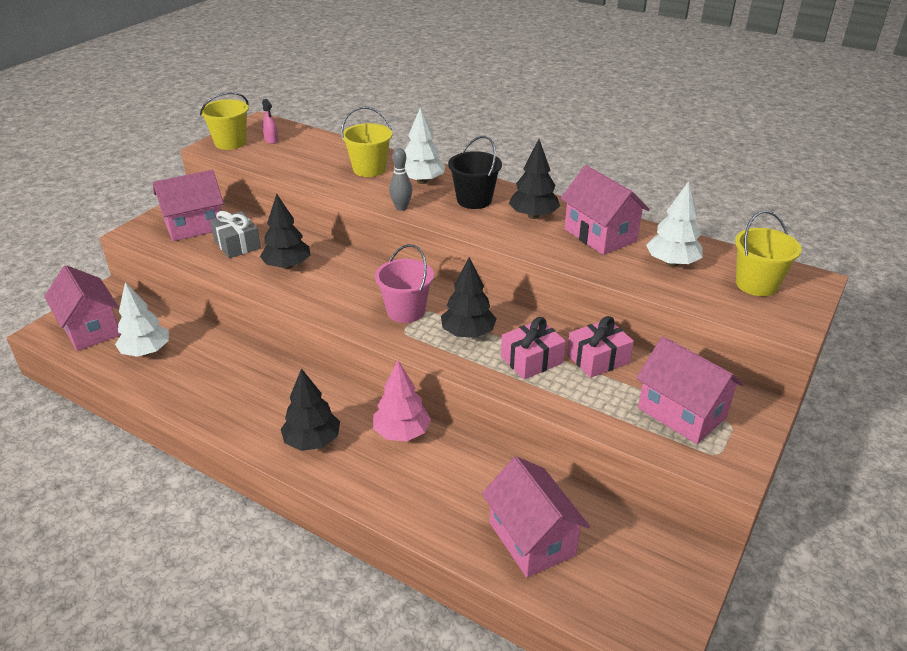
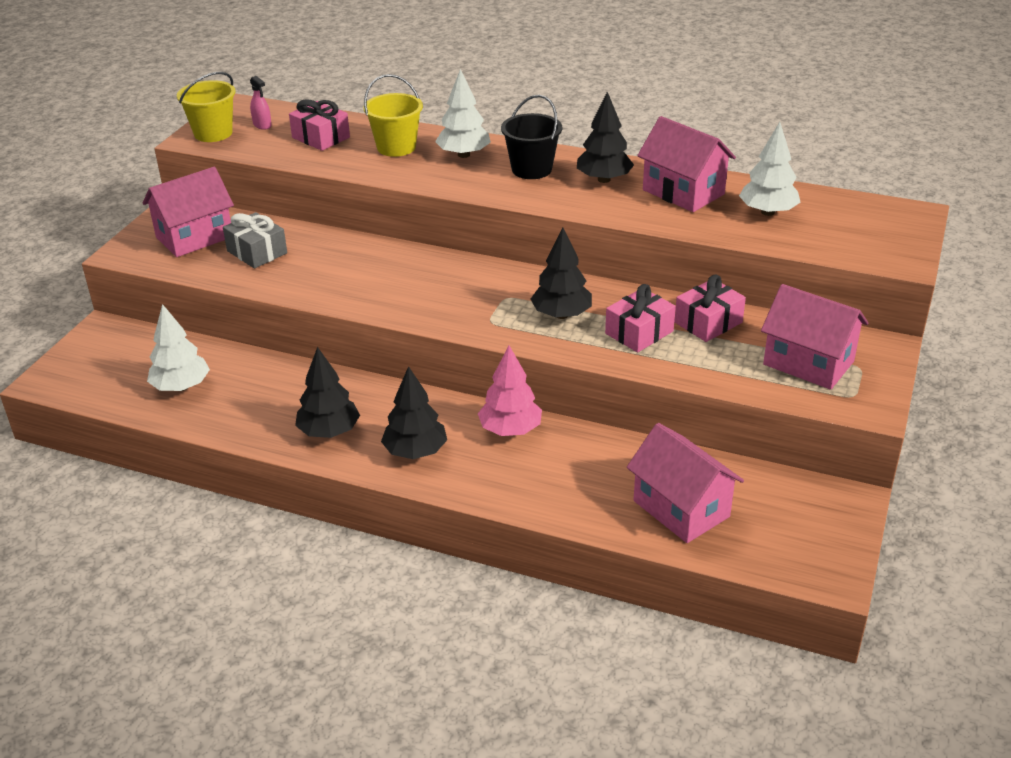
camera: 10 degrees left, 0 degrees up
(91, 329) = (101, 371): pink house -> none
(287, 266) = (328, 269): black tree -> black tree (329, 431)
(312, 155) = (321, 137): none -> pink gift
(401, 208) = (452, 186): grey bowling pin -> none
(406, 311) = (484, 300): pink bucket -> none
(756, 284) = (859, 223): yellow bucket -> none

